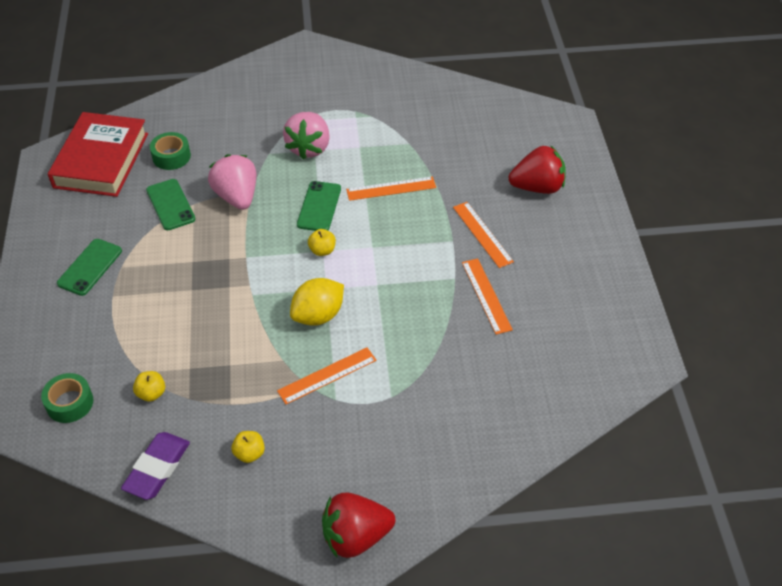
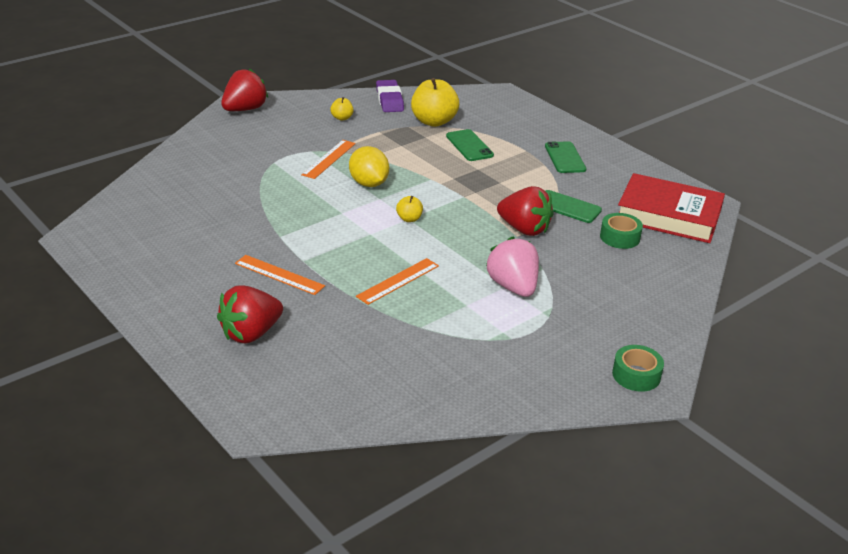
camera: 145 degrees right, 15 degrees down
(69, 403) = (476, 106): green tape -> green tape (636, 375)
(101, 160) = (668, 215): red book -> red book turned 45 degrees counterclockwise
(151, 393) = (433, 121): yellow apple -> yellow apple, size x2.09
(237, 197) = (524, 229): pink strawberry -> red strawberry
(318, 315) = (368, 183): yellow lemon -> yellow lemon turned 45 degrees counterclockwise
(319, 206) = (447, 246): green phone -> green phone (469, 146)
(486, 295) = (243, 234): orange ruler -> none

